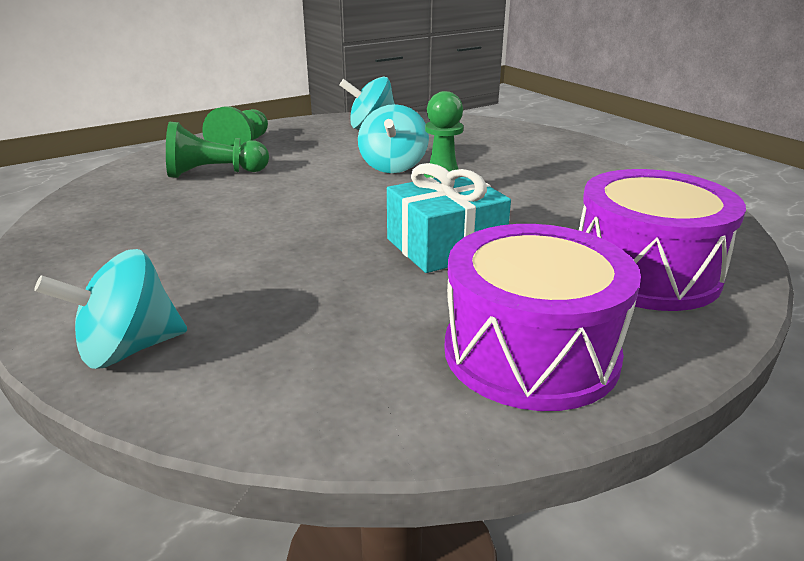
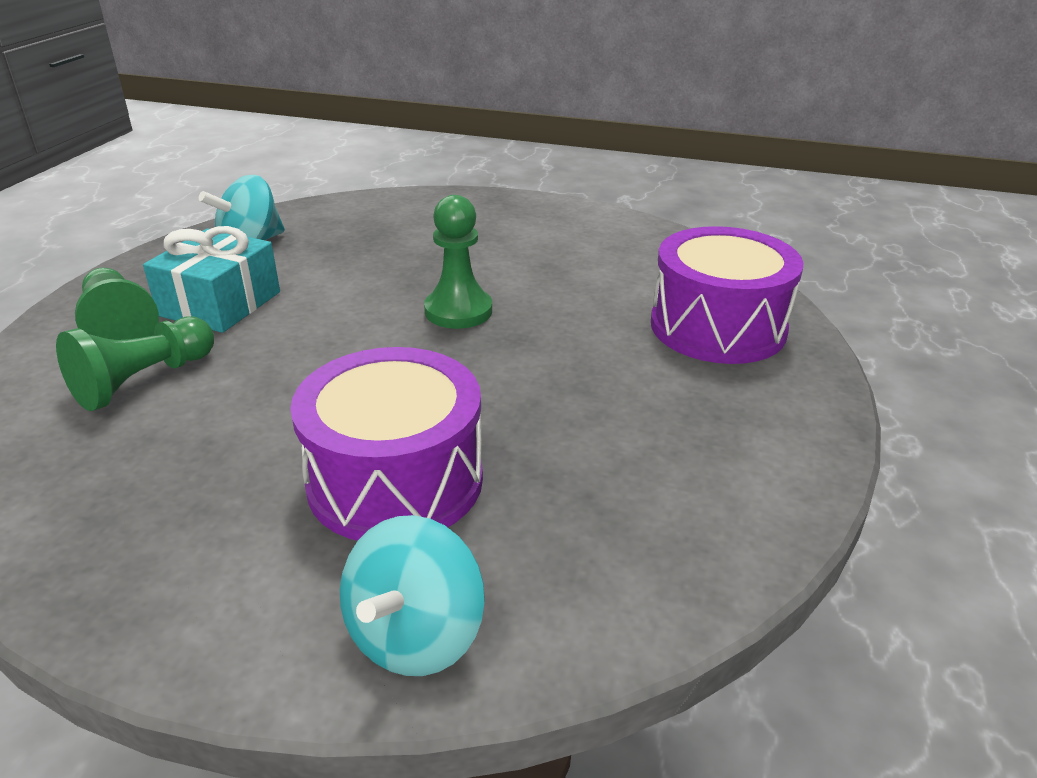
camera: 40 degrees left, 5 degrees up
(393, 166) = (356, 291): turquoise spinning top -> none
(445, 246) = (540, 368): turquoise gift -> turquoise gift (220, 304)
(530, 352) = (737, 440): purple drum -> purple drum (395, 480)

